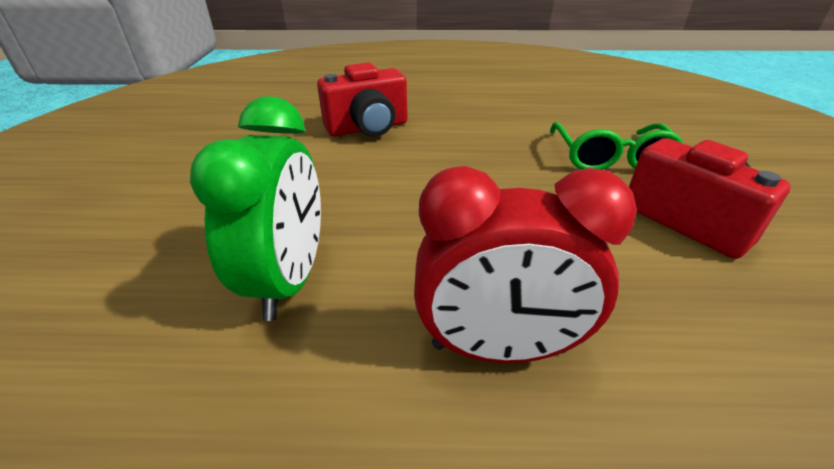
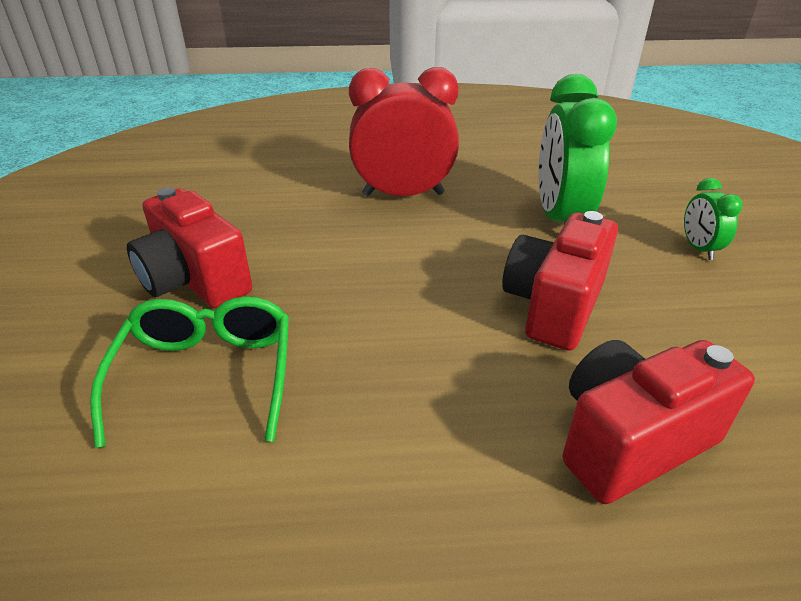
camera: 175 degrees right, 0 degrees up
(178, 230) = (699, 249): none -> green clock
(365, 186) = (554, 306): none -> red camera

